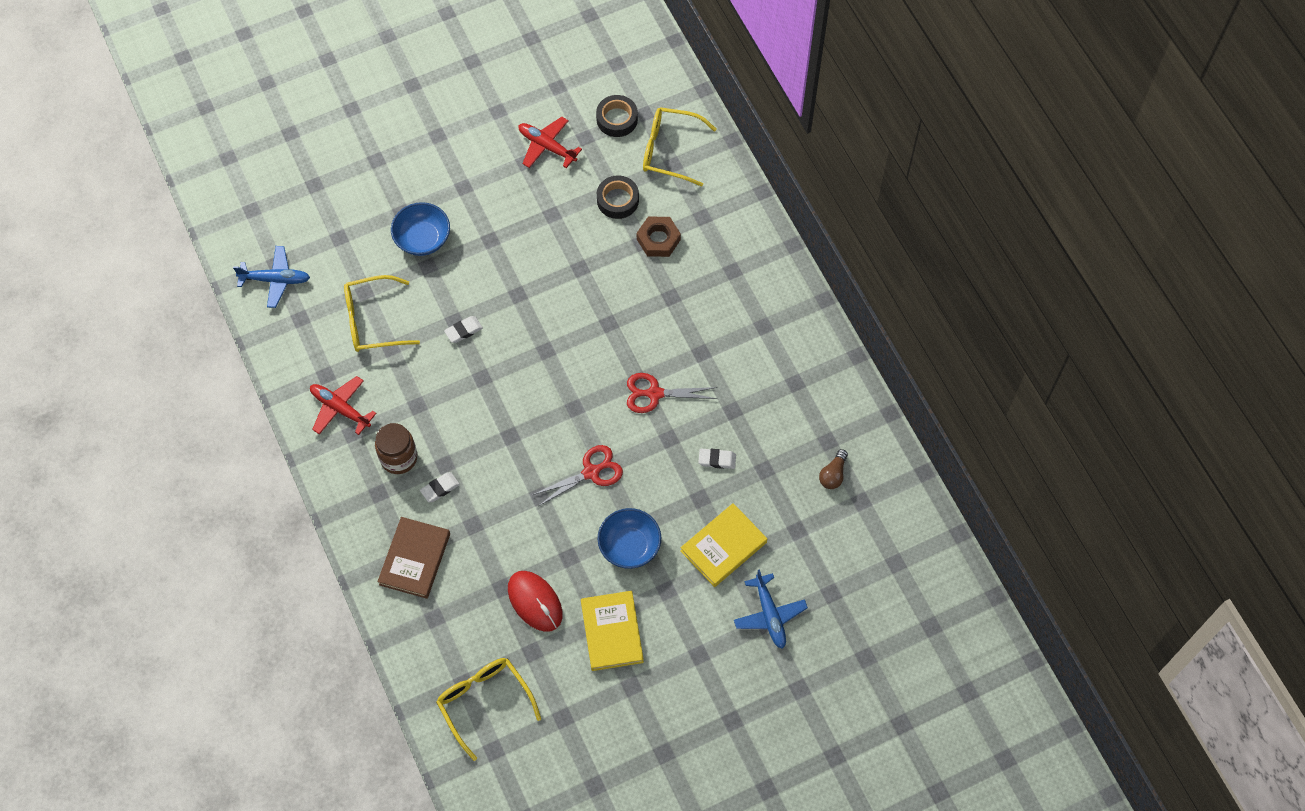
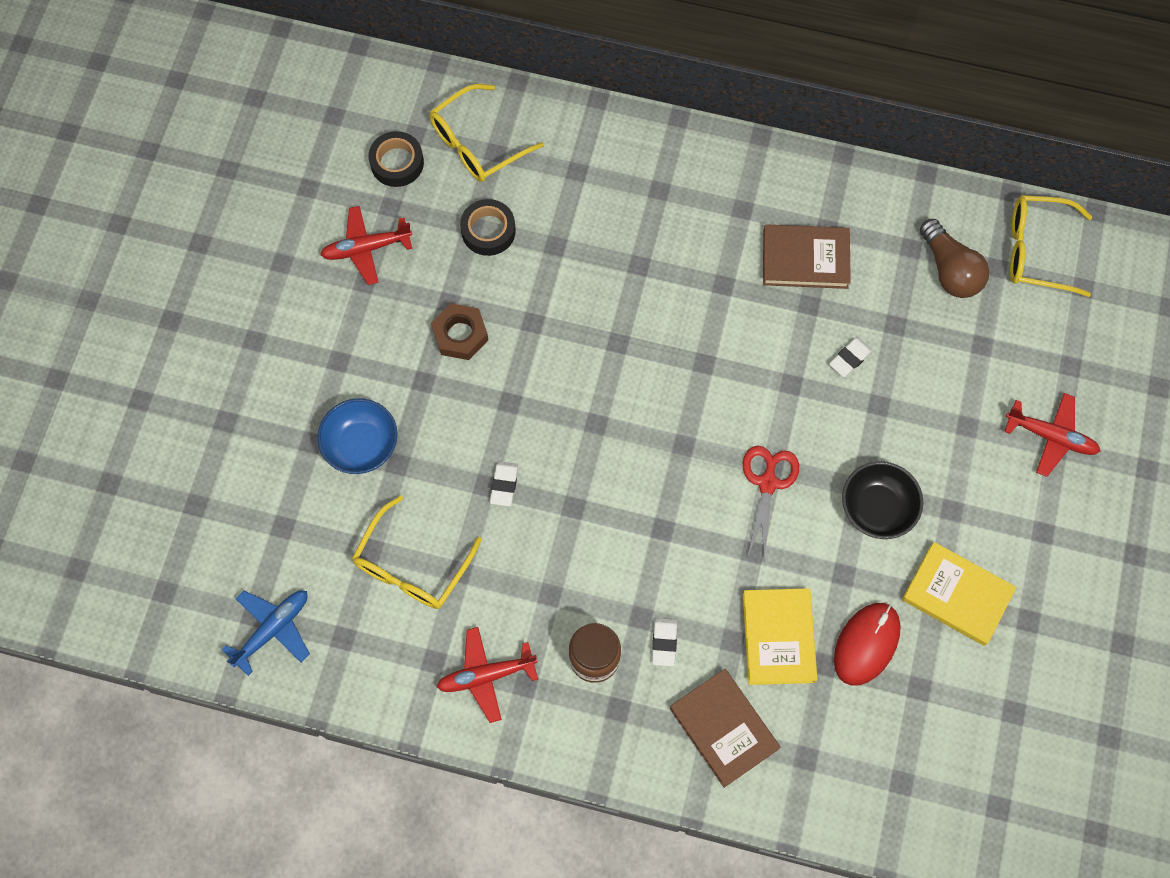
camera: 50 degrees left, 5 degrees up
(484, 702) = (938, 777): yellow glasses -> yellow glasses (1036, 251)
(535, 602) = (866, 644): red mouse -> red mouse turned 60 degrees counterclockwise
(629, 546) = (877, 508): blue bowl -> black bowl
(654, 393) = (731, 360): red scissors -> none
(658, 239) = (566, 228): brown nut -> brown nut (460, 335)
(723, 547) = (947, 423): yellow book -> yellow book (778, 637)
(762, 386) = (805, 259): none -> brown book
(769, 615) = (1051, 437): blue plane -> red plane
(833, 474) = (949, 270): brown light bulb -> brown light bulb, size x1.66

